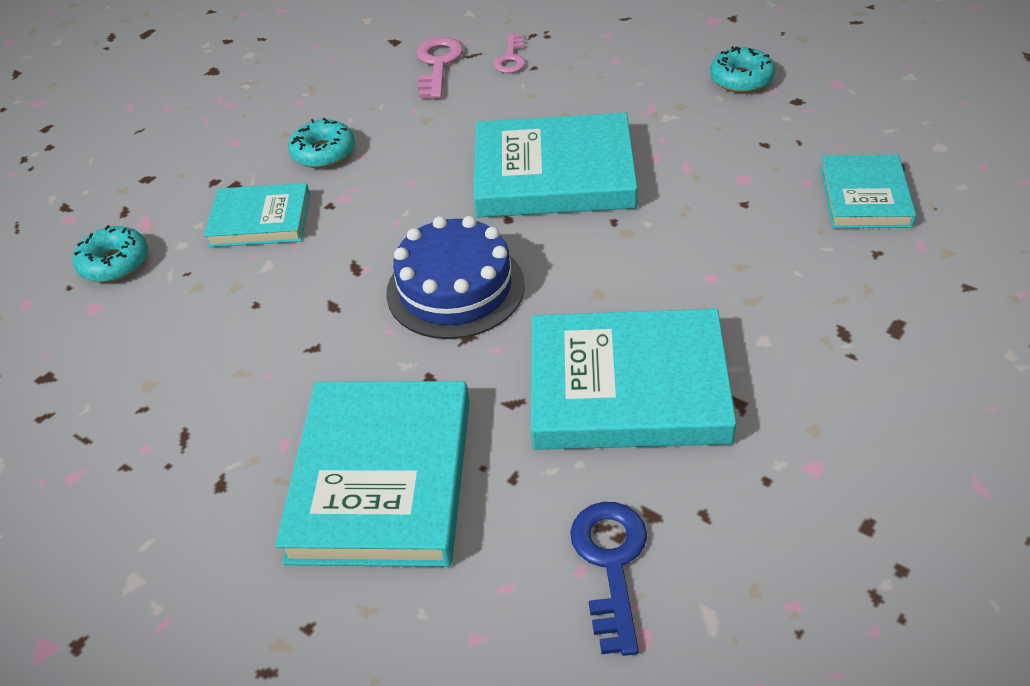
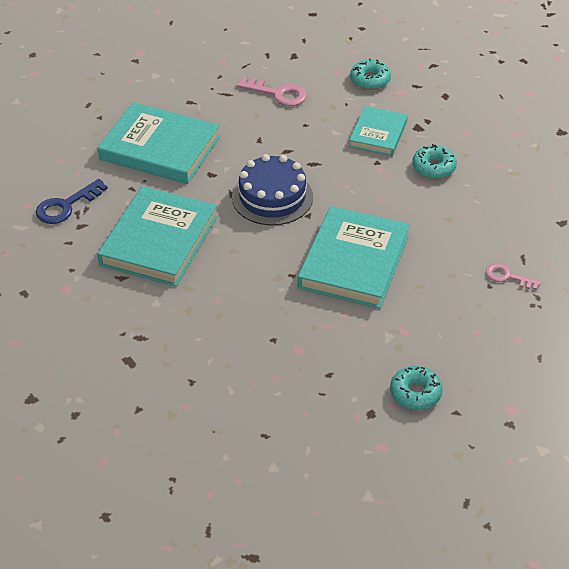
camera: 105 degrees right, 0 degrees up
(438, 64) = (517, 238): pink key -> pink key (278, 94)
(611, 563) = (66, 206): blue key -> blue key turned 120 degrees clockwise
(865, 197) = (245, 400): turquoise book -> none

